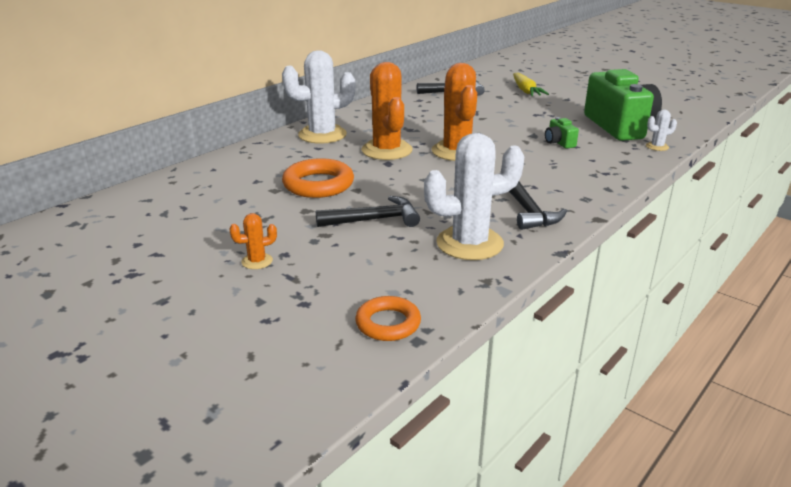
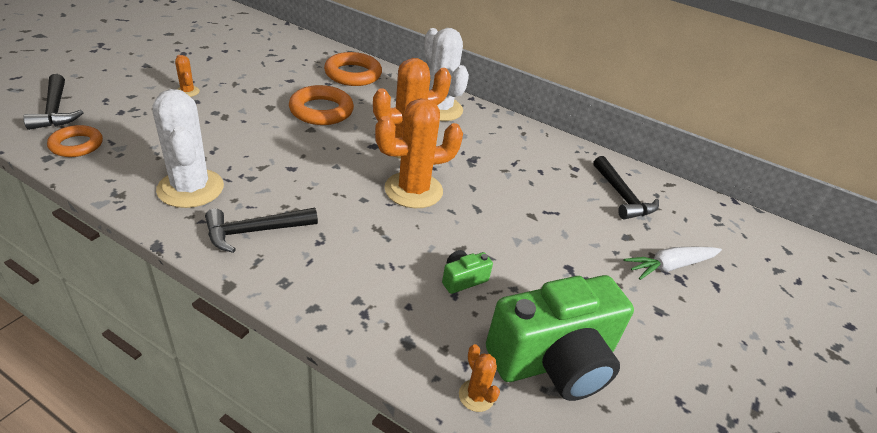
camera: 75 degrees right, 10 degrees up
(237, 168) = (353, 74): none -> orange ring
(374, 220) = (247, 138): black hammer -> black hammer (55, 110)
(525, 91) = (670, 266): yellow carrot -> white carrot
(657, 147) = (476, 396): white cactus -> orange cactus

